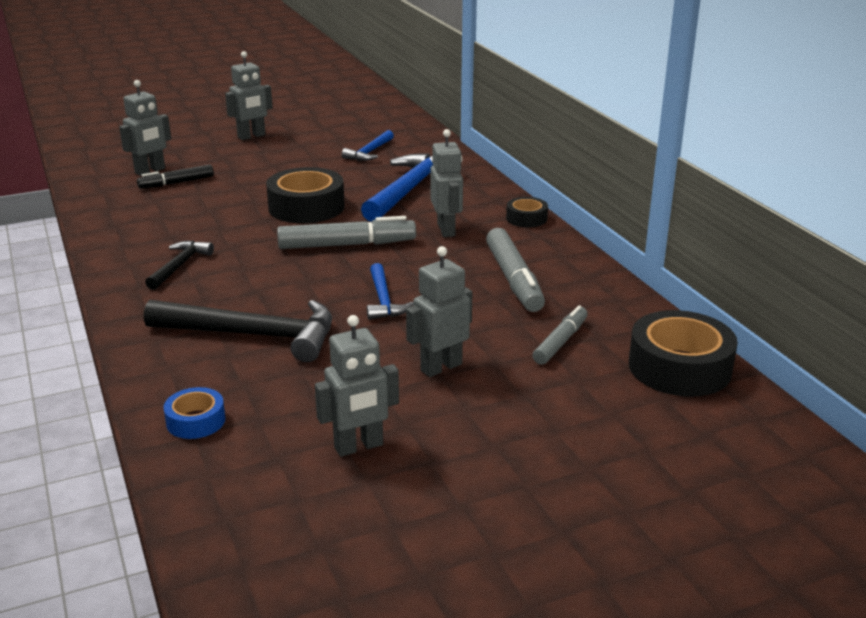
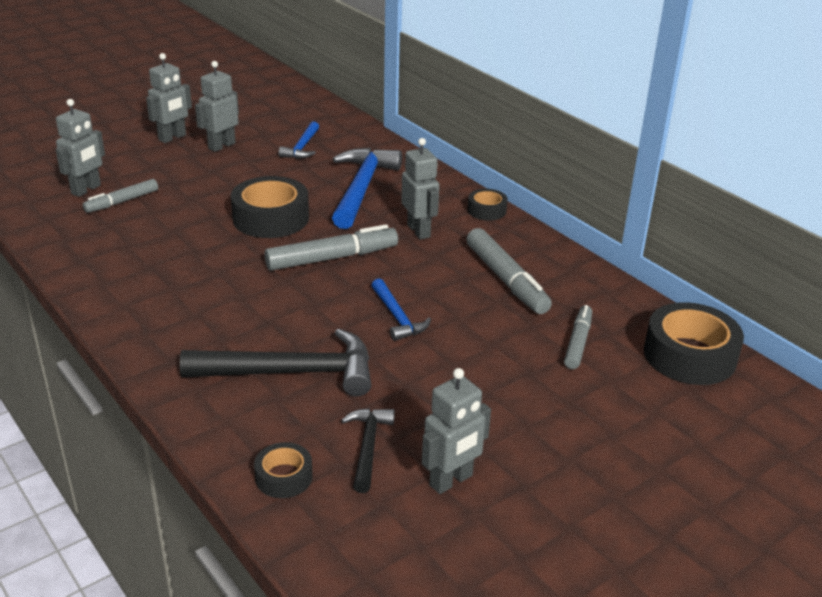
camera: 15 degrees left, 5 degrees up
(177, 183) = (122, 201): black marker -> grey marker
(179, 266) = (176, 301): black hammer -> black hammer (368, 447)
(196, 421) = (284, 477): blue tape -> black tape
(441, 367) = (485, 384): grey robot -> grey robot (221, 146)

